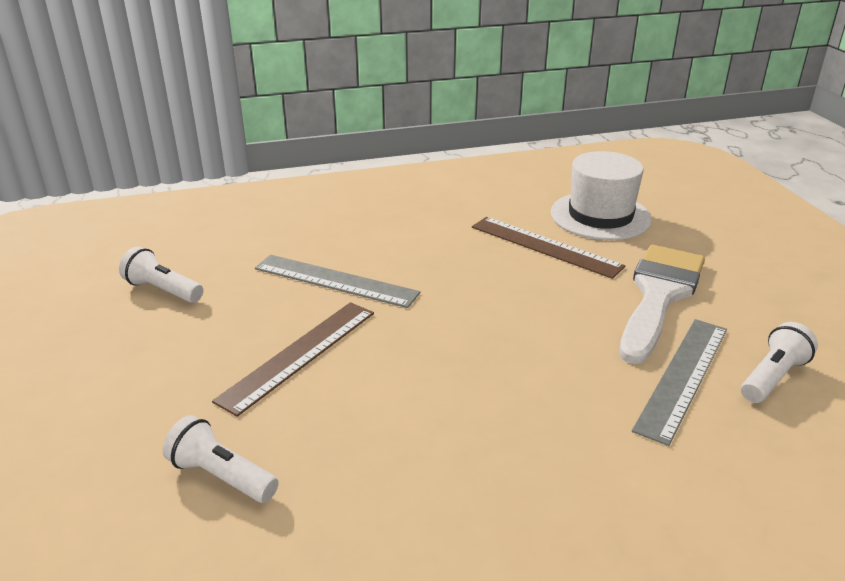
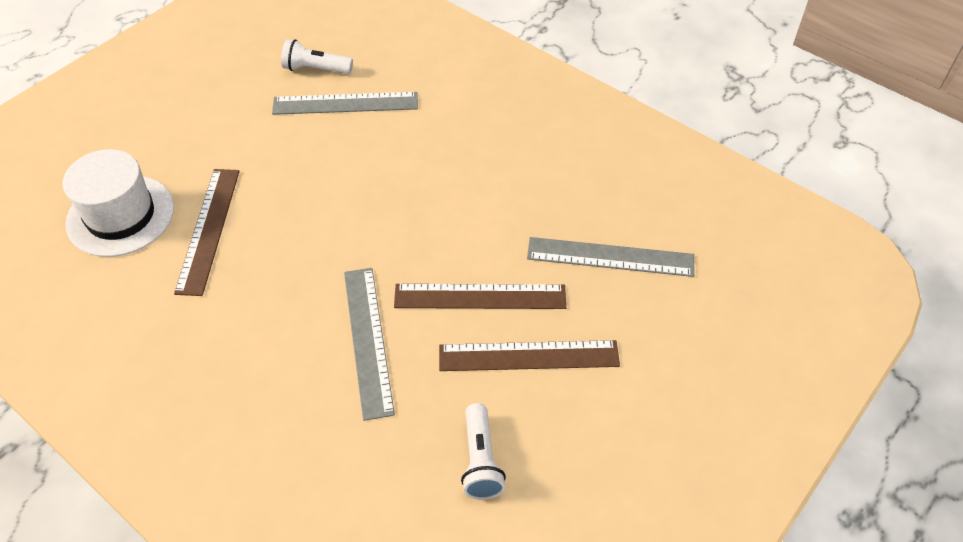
camera: 125 degrees left, 20 degrees up
(202, 353) = (528, 356): none -> brown ruler
(222, 476) = (610, 257): white flashlight -> grey ruler
(659, 296) = (249, 139): white brush -> none

